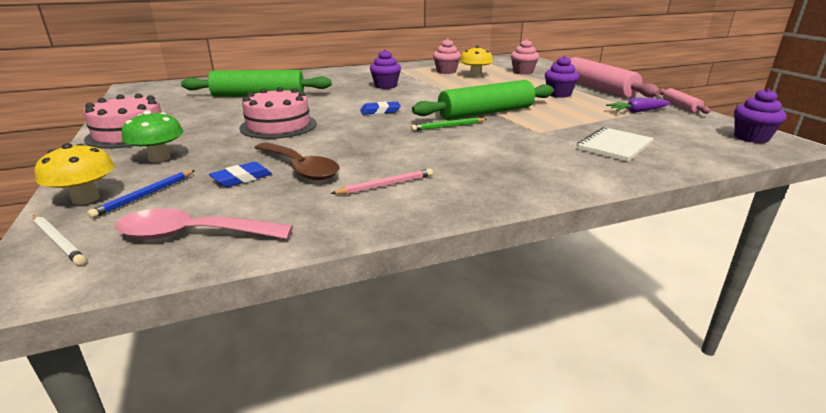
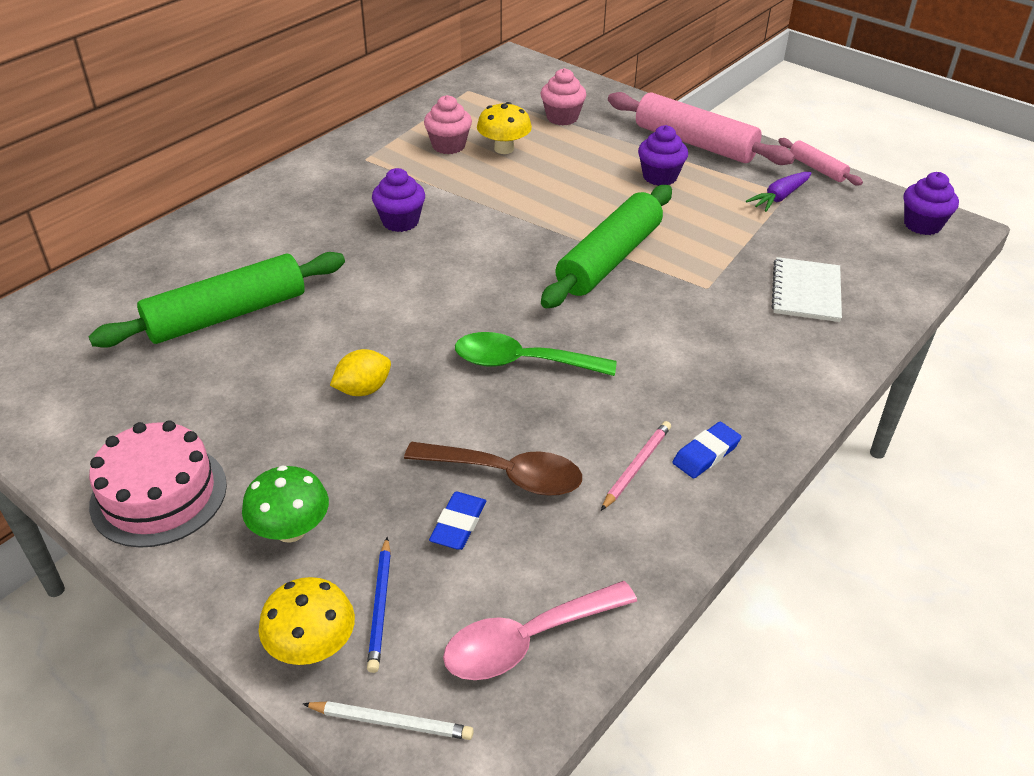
camera: 30 degrees left, 15 degrees up
(278, 126) = (363, 389): pink cake -> yellow lemon
(378, 134) = (523, 362): none -> green spoon
(380, 111) = (466, 300): blue eraser -> blue eraser (706, 453)
(448, 126) = (592, 311): green pencil -> none

